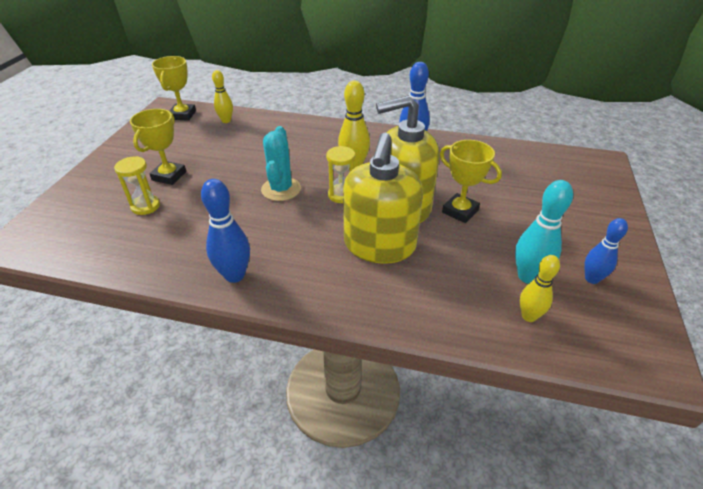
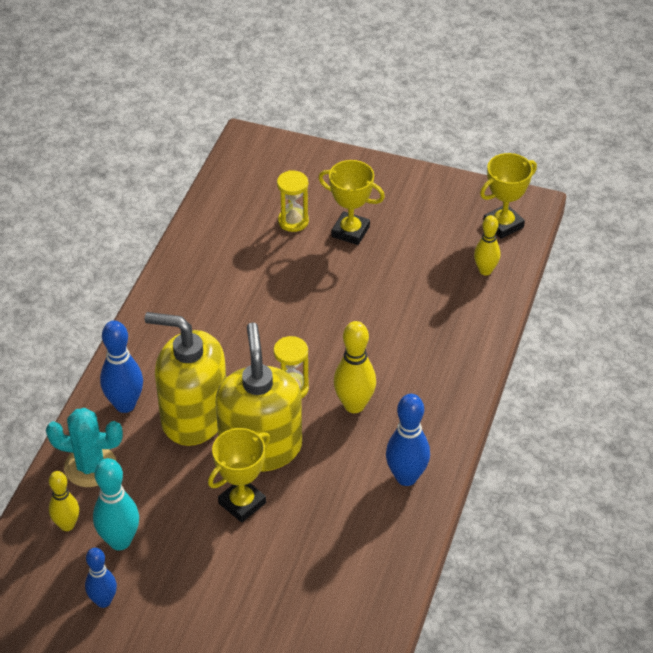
camera: 95 degrees right, 5 degrees up
(183, 115) = (503, 225): yellow trophy -> yellow trophy turned 45 degrees counterclockwise
(234, 275) = (172, 300): blue bowling pin -> blue bowling pin (125, 405)
(281, 189) = (311, 332): turquoise cactus -> turquoise cactus (90, 466)

